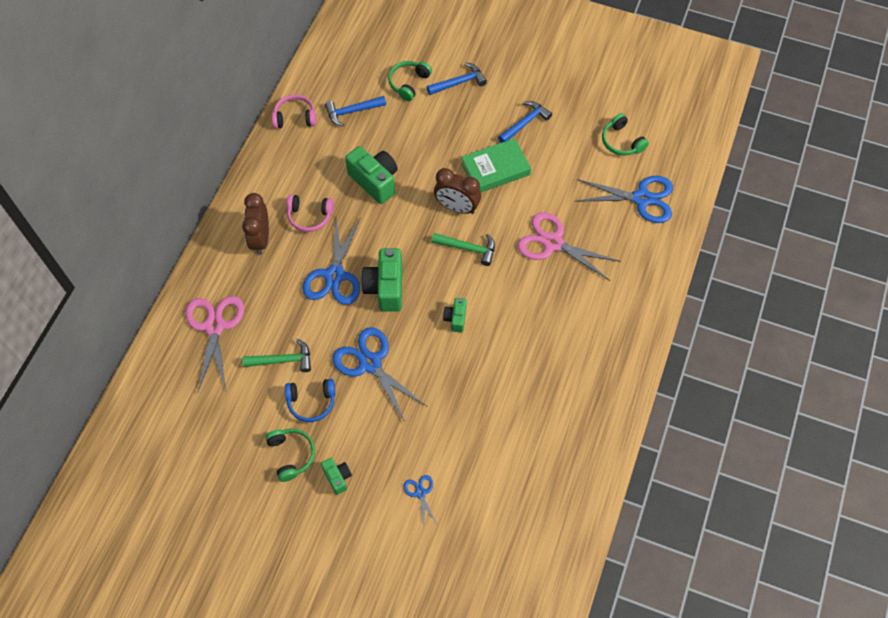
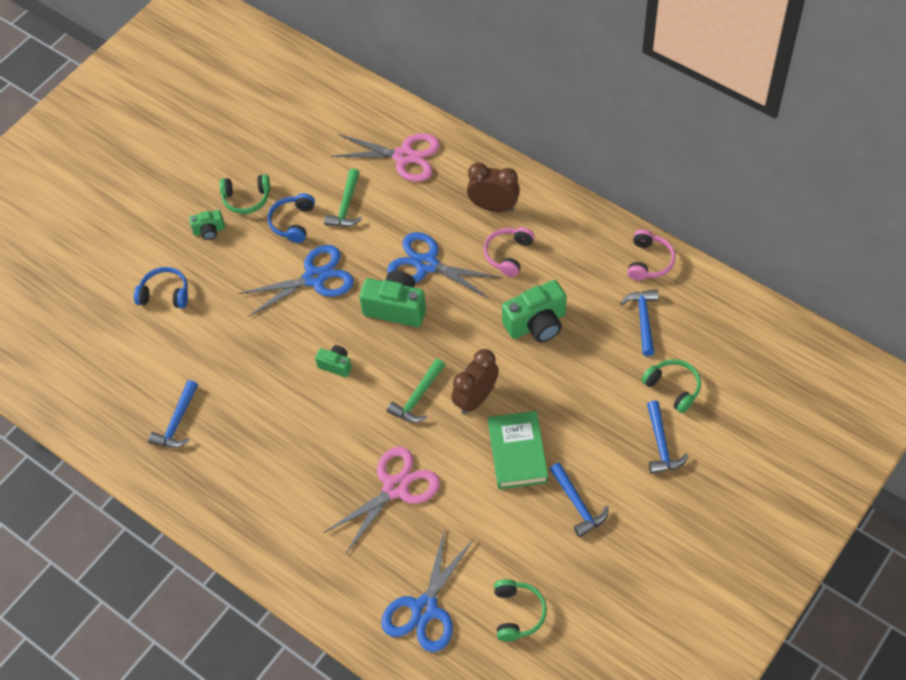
camera: 110 degrees right, 5 degrees down
(420, 493) = (165, 294): blue scissors -> blue headphones
(550, 430) = (177, 422): none -> blue hammer
(621, 142) = (517, 613): green headphones -> green headphones turned 105 degrees clockwise

